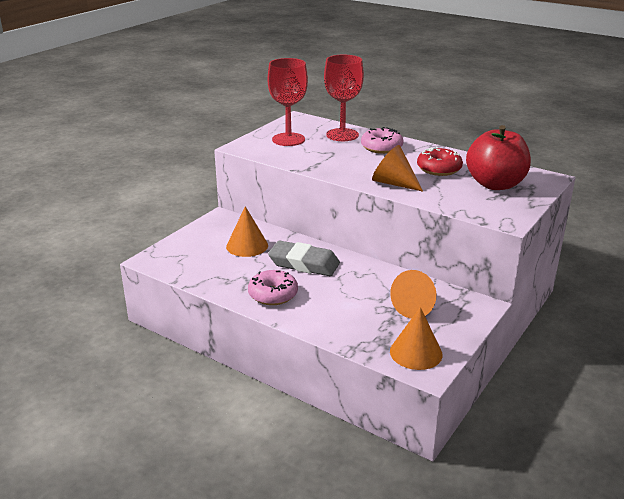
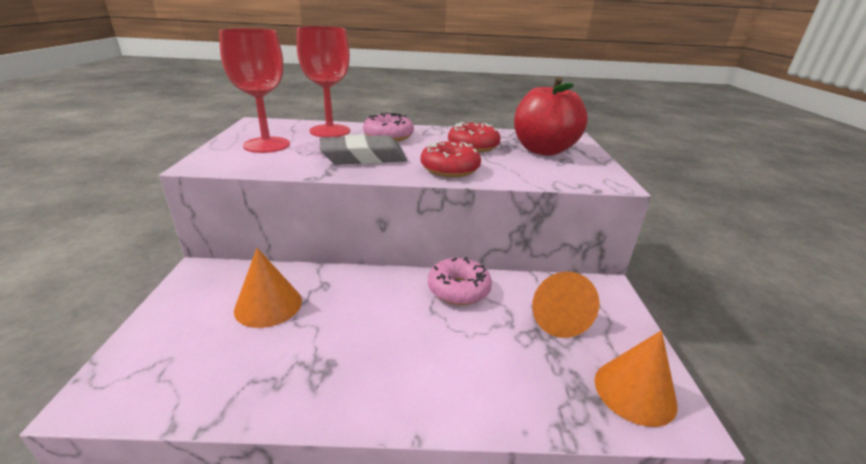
camera: 35 degrees left, 0 degrees up
(273, 294) = (369, 378): pink donut -> pink donut (458, 289)
(304, 263) = (371, 305): grey eraser -> grey eraser (363, 157)
(393, 183) = (450, 169): orange cone -> red donut

